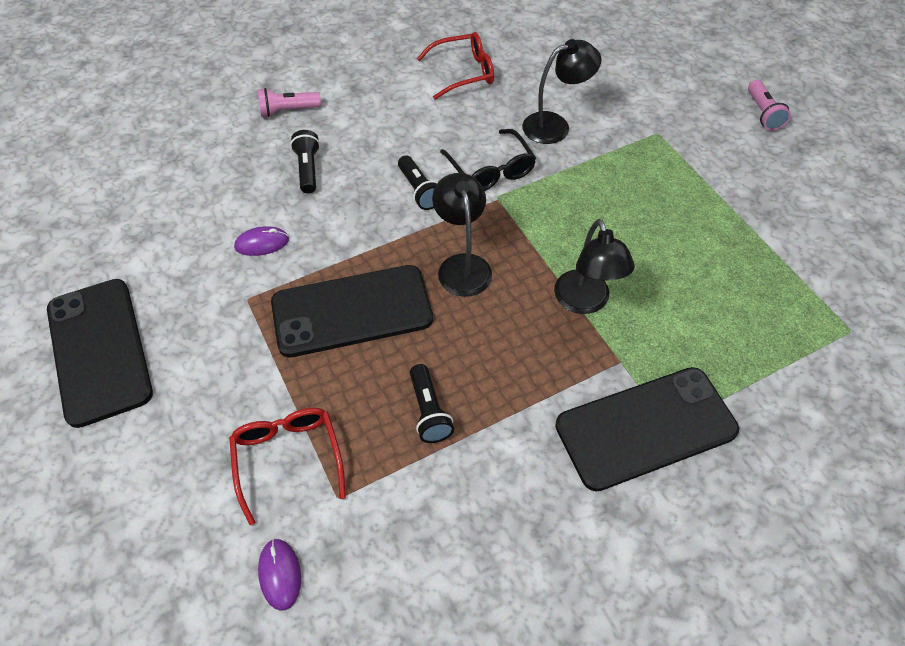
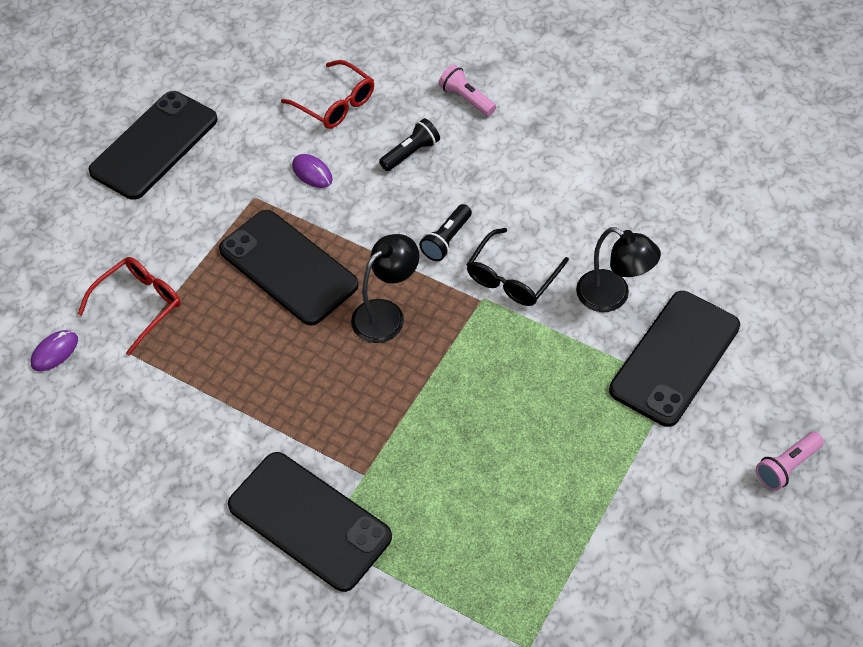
camera: 60 degrees right, 0 degrees up
(429, 411) = (231, 367): black flashlight -> none
(463, 73) = (624, 190): red glasses -> red glasses (335, 103)
(585, 302) = (410, 420): black lamp -> none
(634, 121) = (675, 358): none -> black phone

